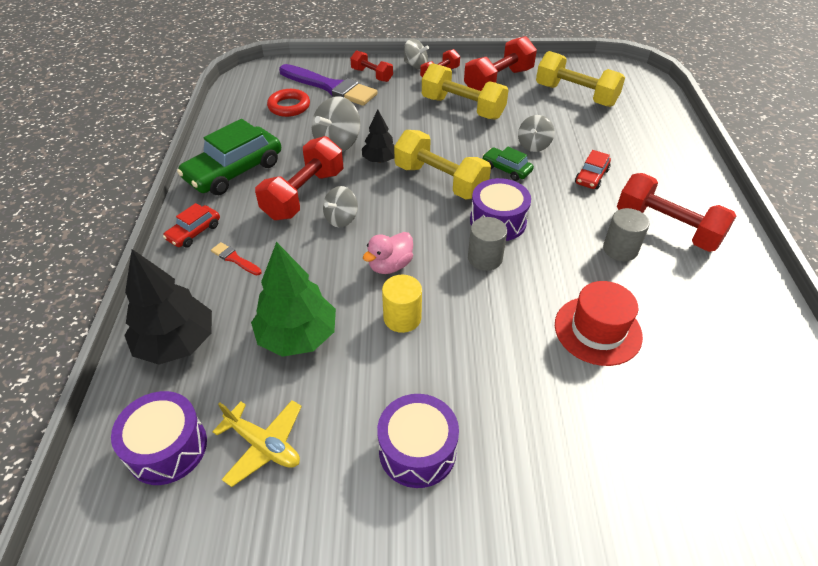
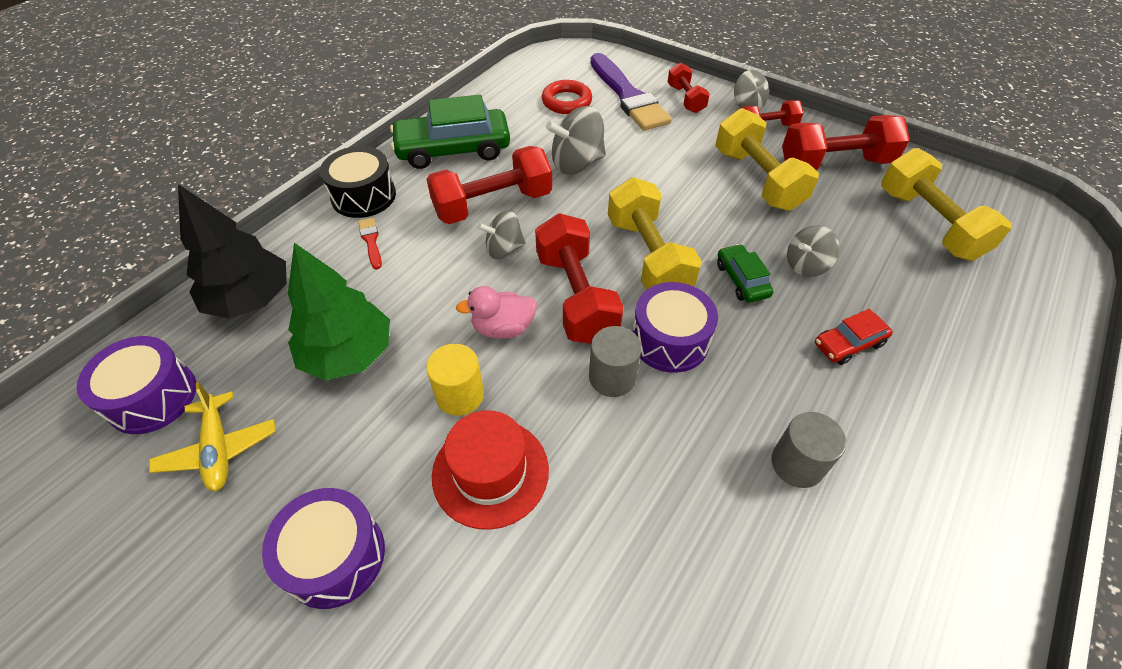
camera: 35 degrees right, 5 degrees up
(194, 232) = (363, 196): red car -> black drum
(380, 160) = (604, 201): black tree -> none
(597, 330) = (663, 553): red hat -> red hat (490, 472)
(667, 228) = (896, 473): red dumbbell -> red dumbbell (576, 296)

